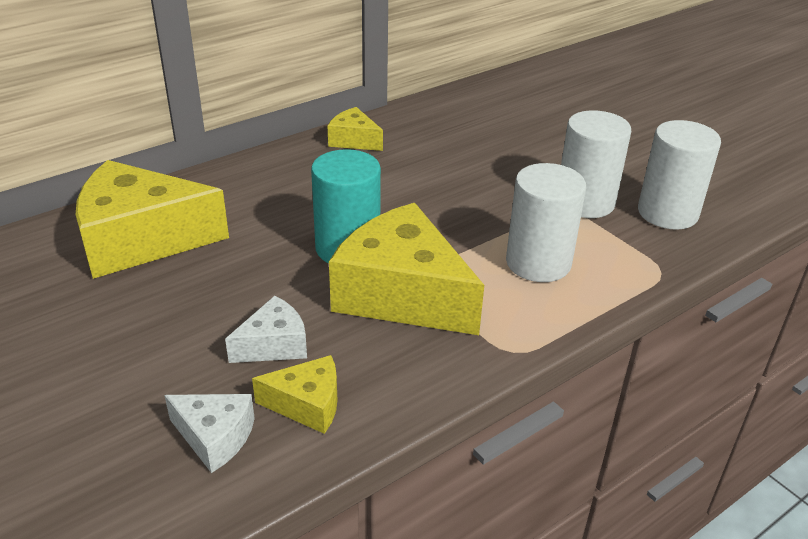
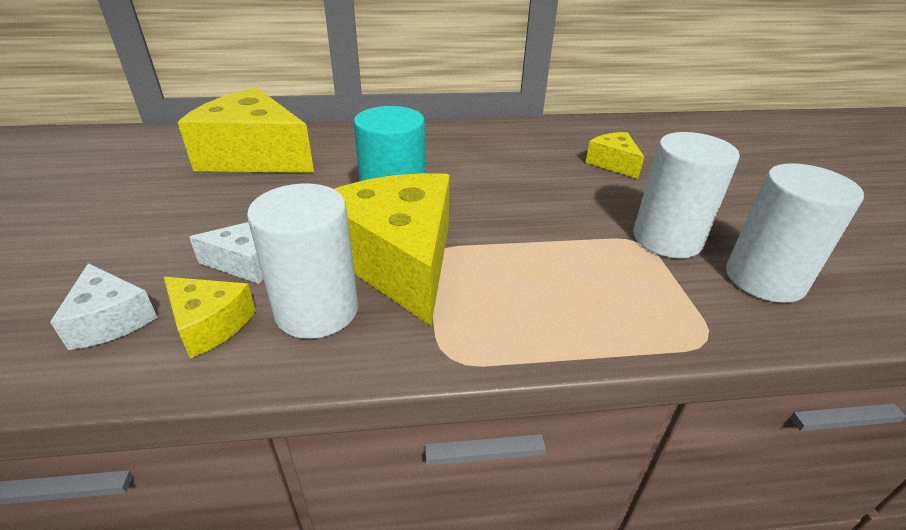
camera: 30 degrees right, 0 degrees up
(353, 140) = (487, 133): yellow cheese -> yellow cheese (613, 163)
(538, 263) = (562, 279): white cylinder -> white cylinder (317, 310)

